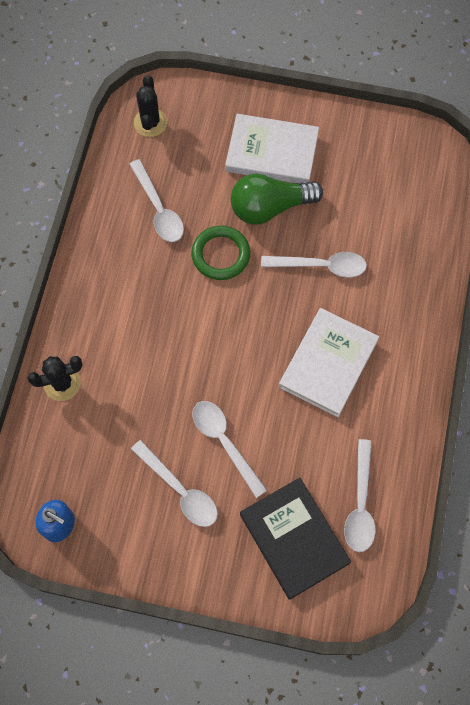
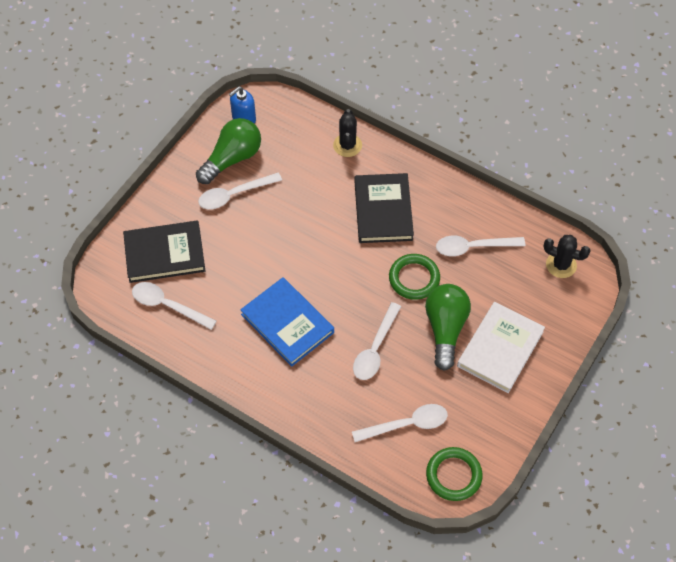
camera: 110 degrees right, 10 degrees down
(127, 514) = (232, 159): none -> green light bulb
(143, 313) = (383, 210): none -> black book
(224, 442) = (256, 233): white spoon -> white spoon (406, 424)
(328, 364) = (287, 323): white book -> blue book
(424, 156) = (453, 475): none -> green ring

